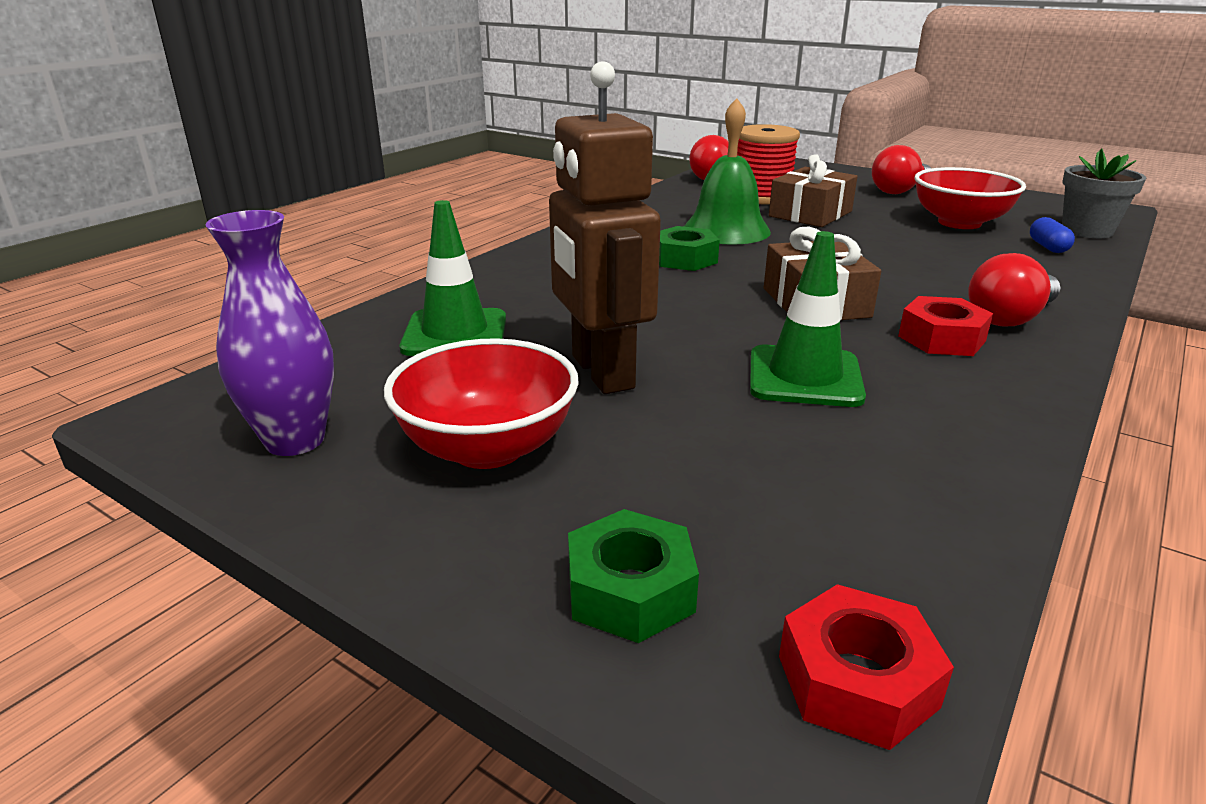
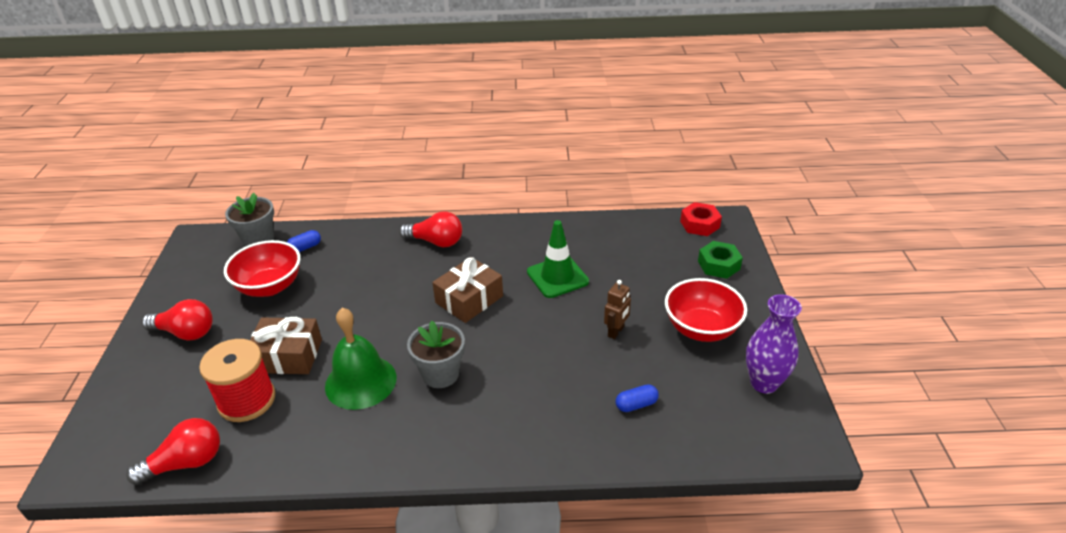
camera: 125 degrees left, 10 degrees up
(455, 333) = (636, 404): green traffic cone -> blue capsule
(601, 372) = (616, 331): brown robot -> brown robot, size x0.46
(684, 259) = (440, 374): green nut -> grey flower pot
(941, 338) = (480, 254): red nut -> none

